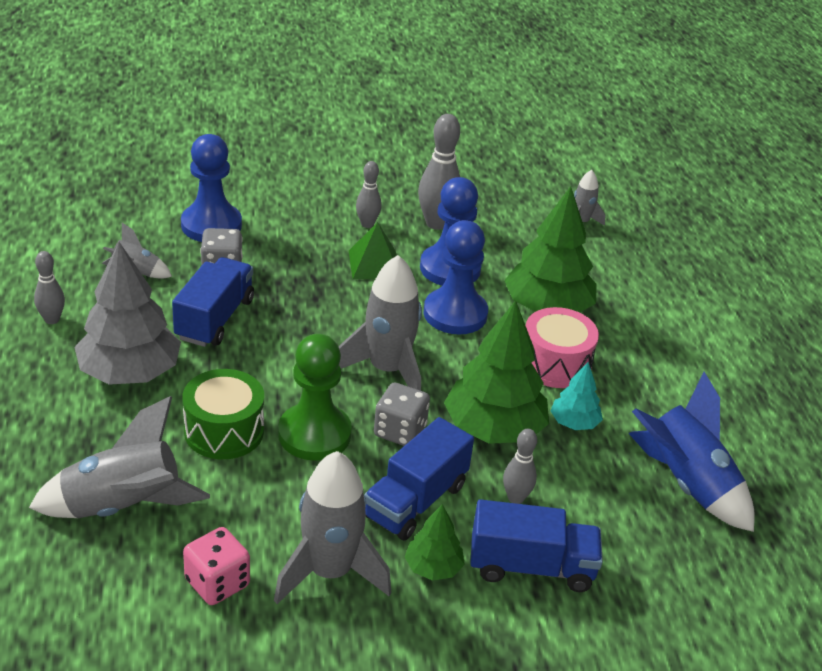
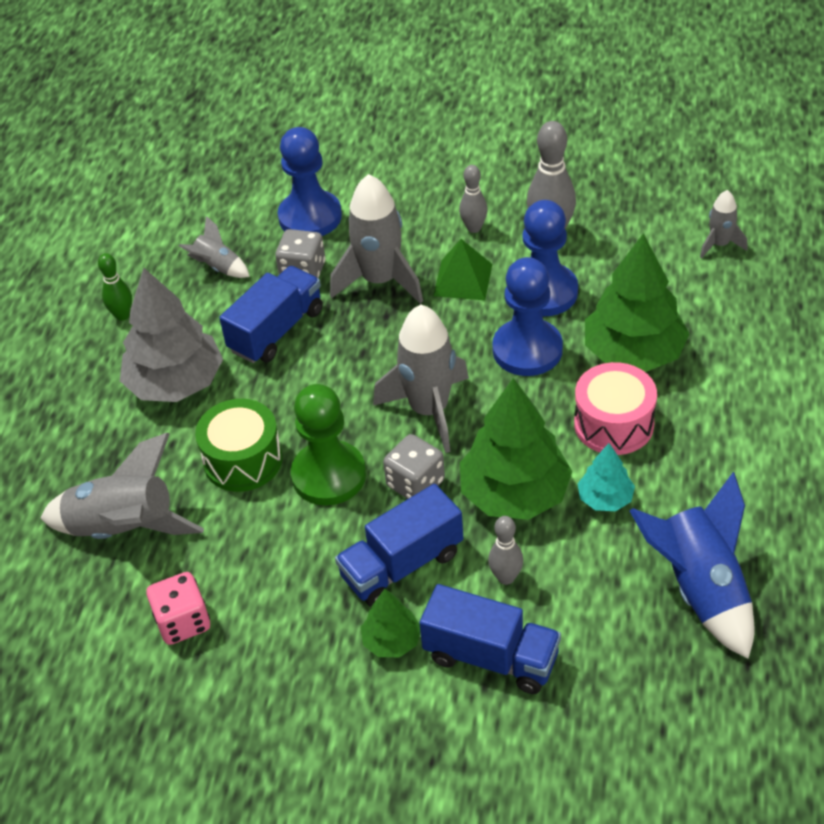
camera: 25 degrees right, 10 degrees up
(52, 319) = (122, 315): grey bowling pin -> green bowling pin
(329, 572) = (290, 629): grey rocket -> grey rocket (380, 281)

